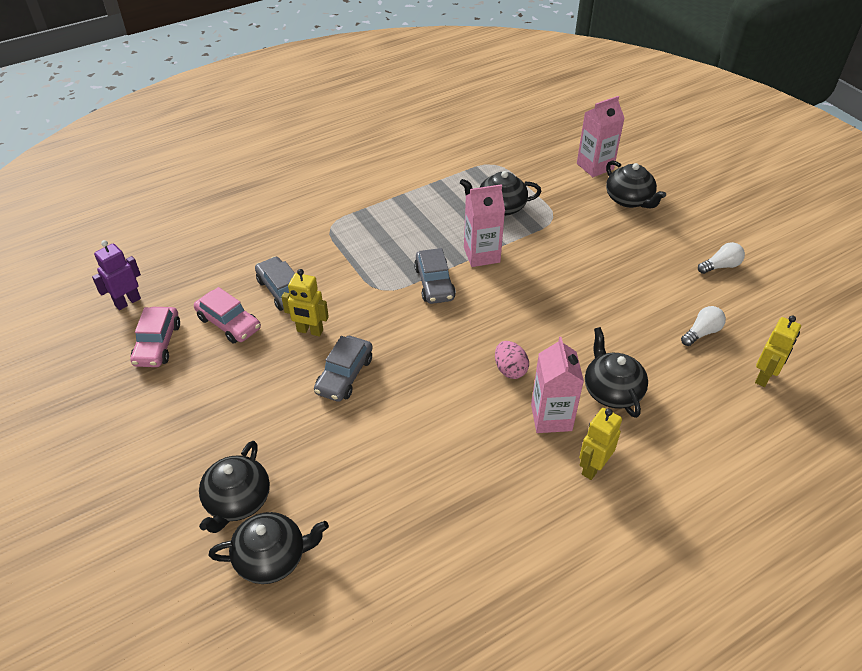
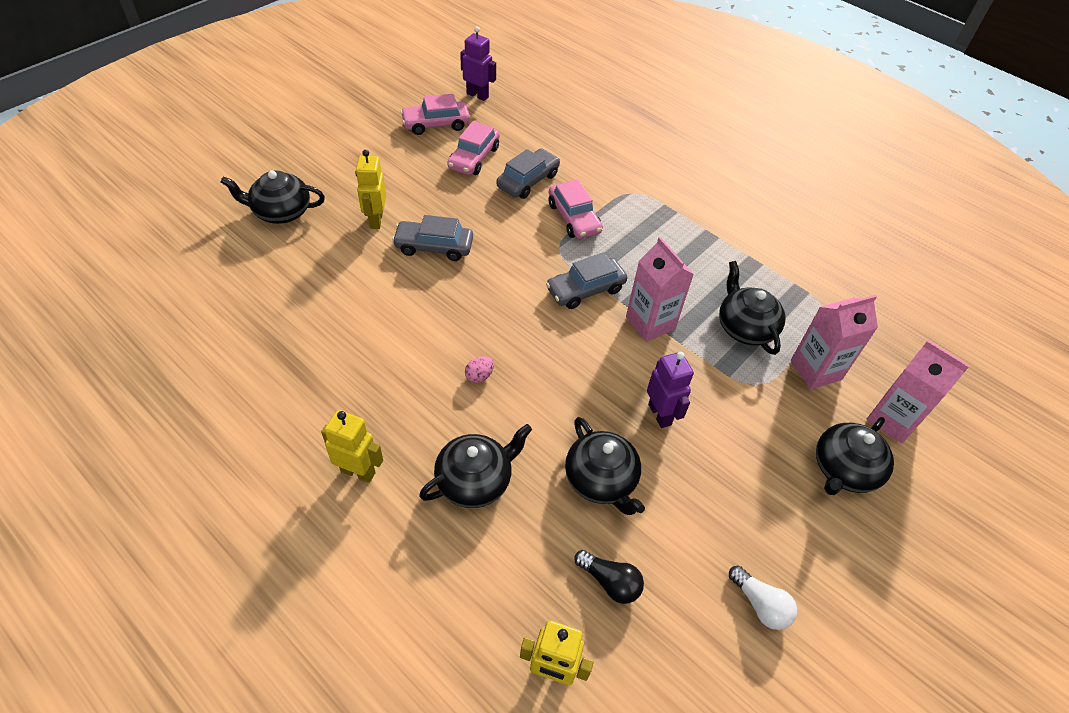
camera: 70 degrees right, 5 degrees up
(272, 557) = (228, 245): black teapot -> black teapot (601, 480)
(310, 331) = (482, 211): yellow robot -> yellow robot (376, 220)
(346, 271) = (573, 218): none -> pink car
(510, 369) = (479, 376): pink egg -> pink egg, size x0.67
(551, 417) = (420, 423): pink carton -> pink carton (816, 370)
(569, 272) = (660, 414): none -> purple robot
(701, 332) = (610, 582): white light bulb -> black light bulb

